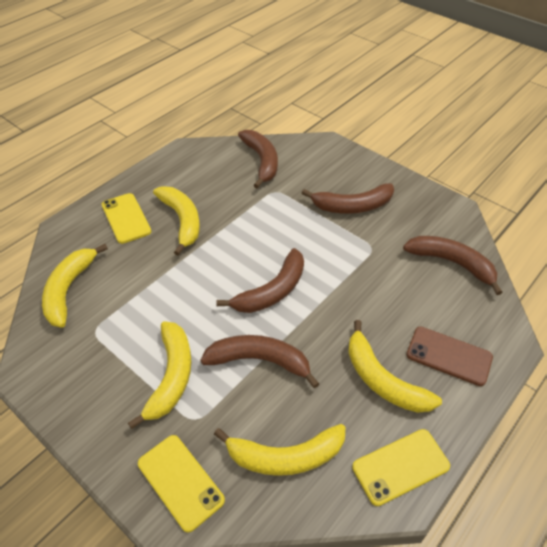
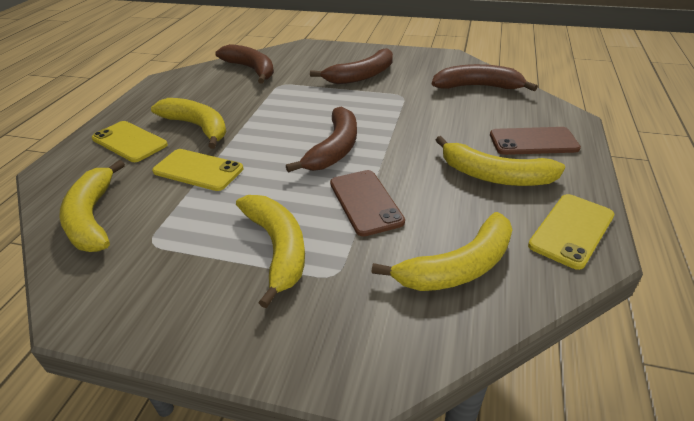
camera: 25 degrees left, 10 degrees down
(180, 481) = (362, 338): yellow phone -> yellow phone (198, 170)
(259, 360) = (365, 202): brown banana -> brown phone

